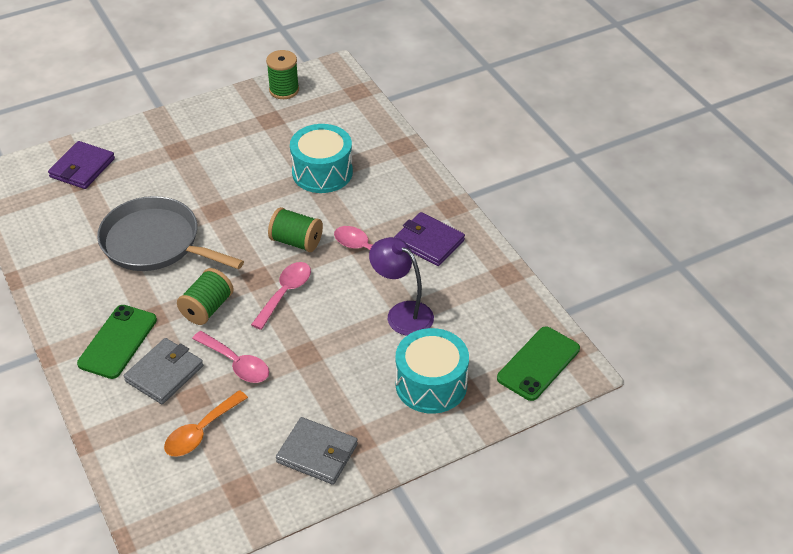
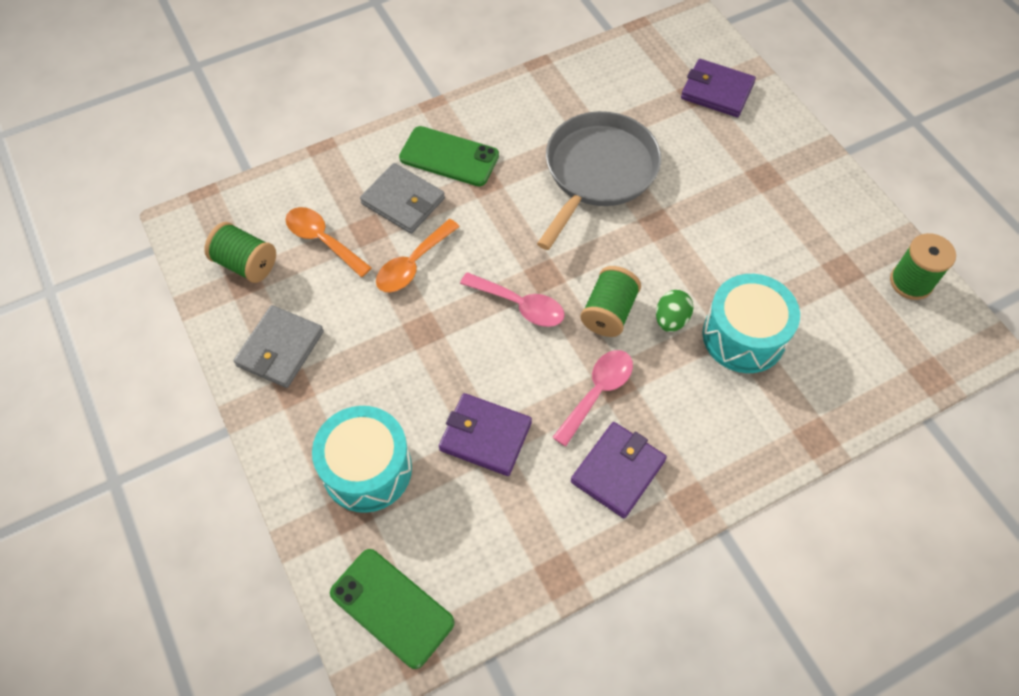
camera: 90 degrees right, 15 degrees up
(207, 308) = (496, 230): green spool -> green spool (246, 264)
(236, 363) = (413, 264): pink spoon -> orange spoon
(305, 208) = (671, 320): none -> green egg
(402, 313) = (485, 436): purple lamp -> purple wallet

